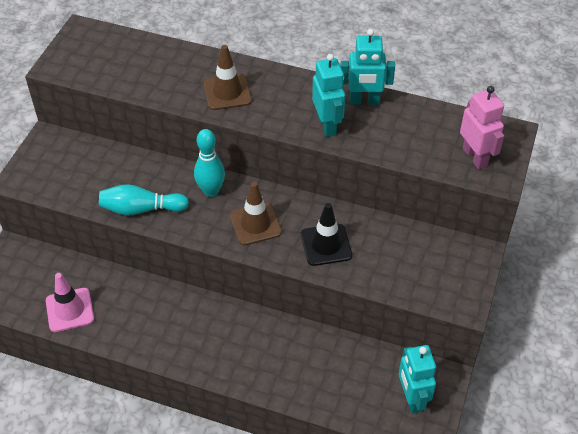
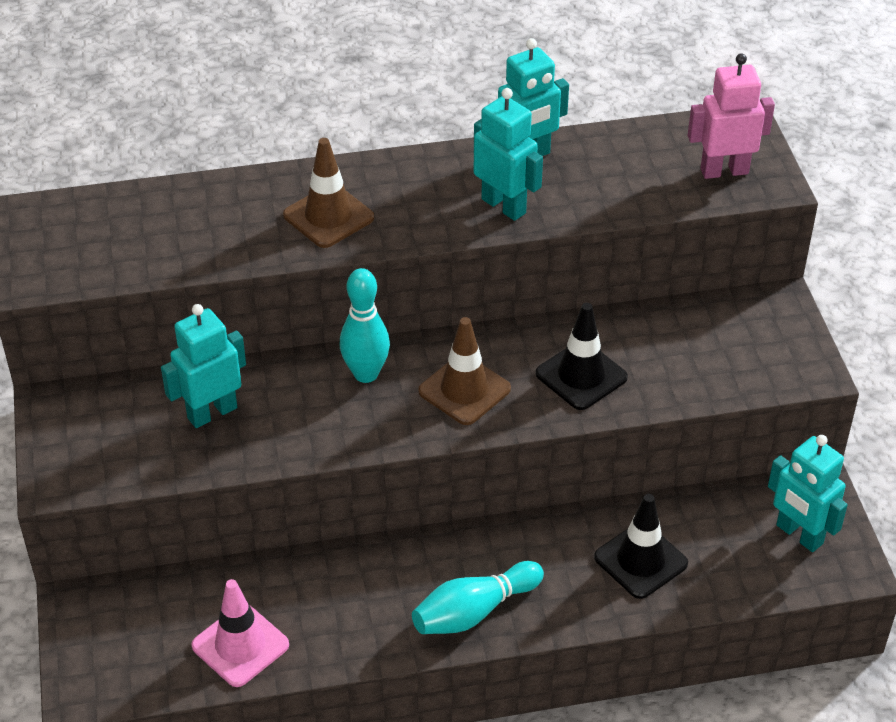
camera: 30 degrees left, 5 degrees down
(118, 177) = (212, 412): none -> turquoise robot
(141, 209) = (284, 440): turquoise bowling pin -> turquoise bowling pin (474, 611)
(308, 368) = (640, 560): none -> black traffic cone
(475, 157) = (724, 171): pink robot -> pink robot turned 45 degrees counterclockwise

